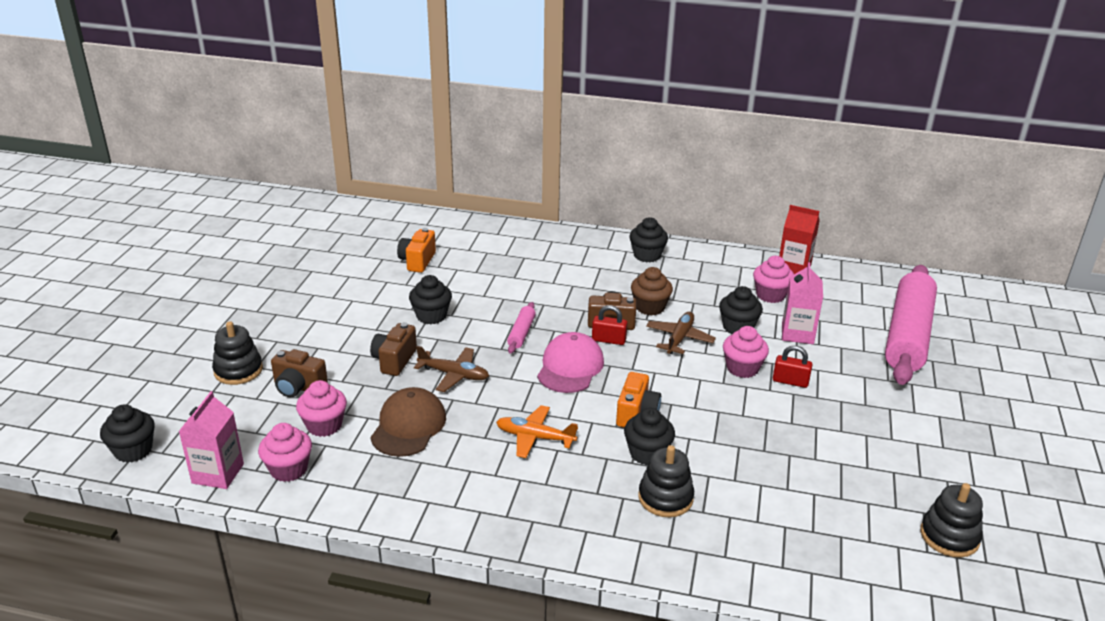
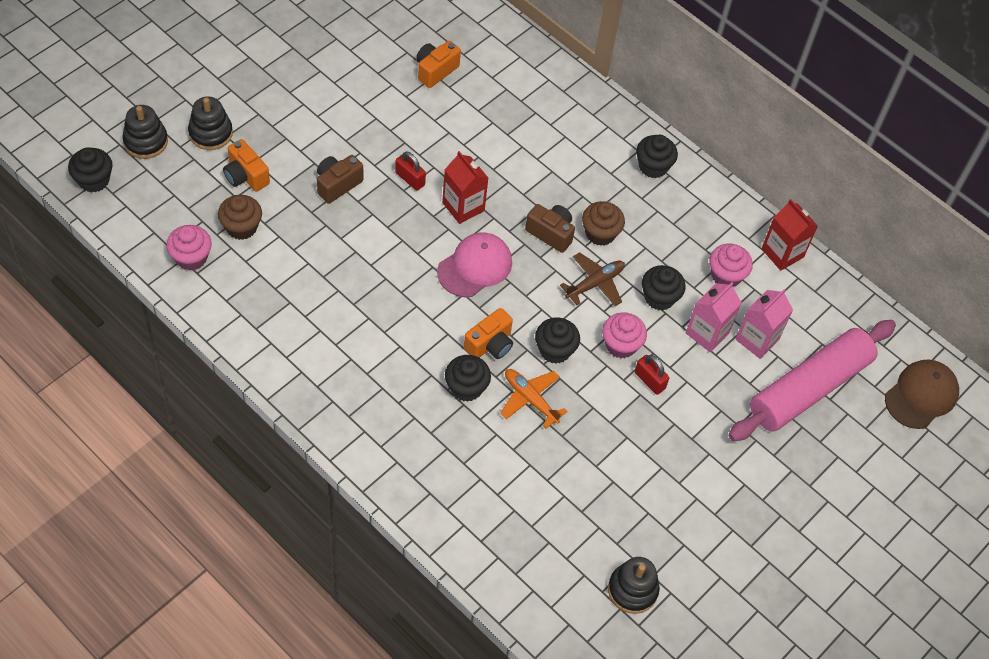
camera: 25 degrees right, 25 degrees up
(218, 473) = (140, 235): pink carton -> pink carton (757, 339)
(298, 387) = (245, 176): brown camera -> orange camera
(324, 425) = (241, 227): pink cupcake -> brown cupcake
(408, 426) = (303, 261): brown cap -> brown cap (921, 395)
(431, 316) = (401, 147): black cupcake -> black cupcake (555, 350)
(454, 375) = (374, 225): brown plane -> none
(521, 333) = (463, 206): pink rolling pin -> red carton
(534, 437) = (391, 325): orange plane -> orange plane (530, 399)
(608, 340) = (531, 253): red padlock -> red padlock (410, 179)
(665, 498) = (446, 435): black stacking toy -> black stacking toy (145, 141)

